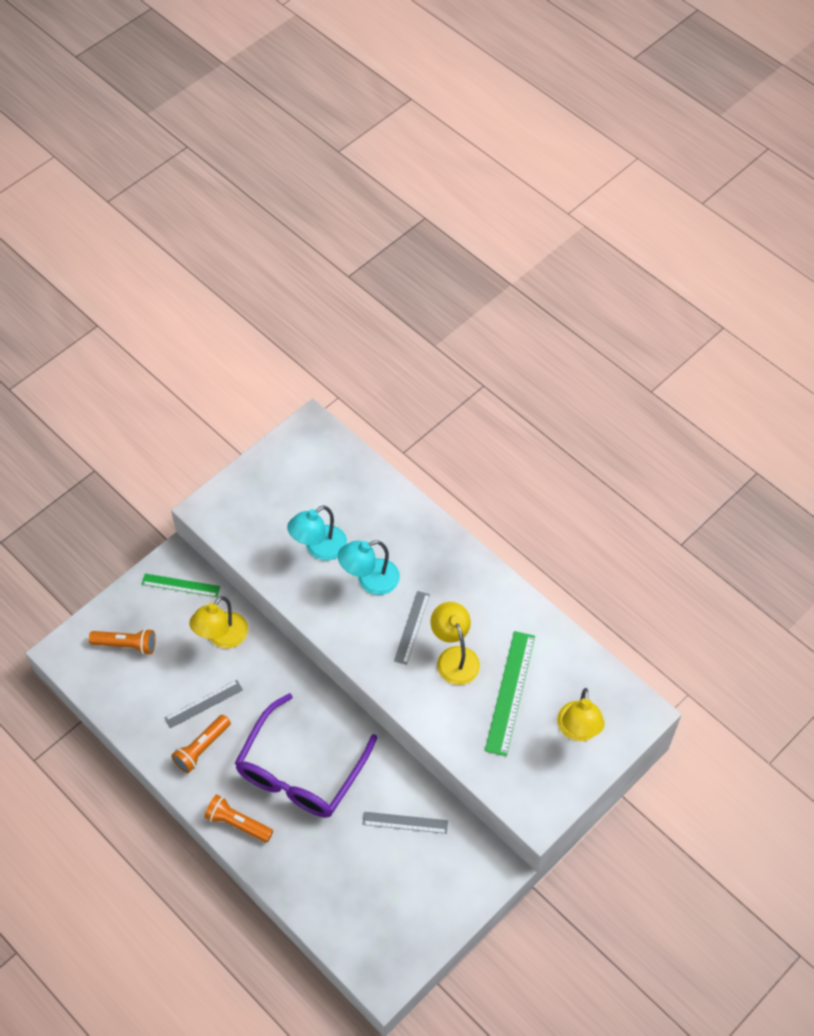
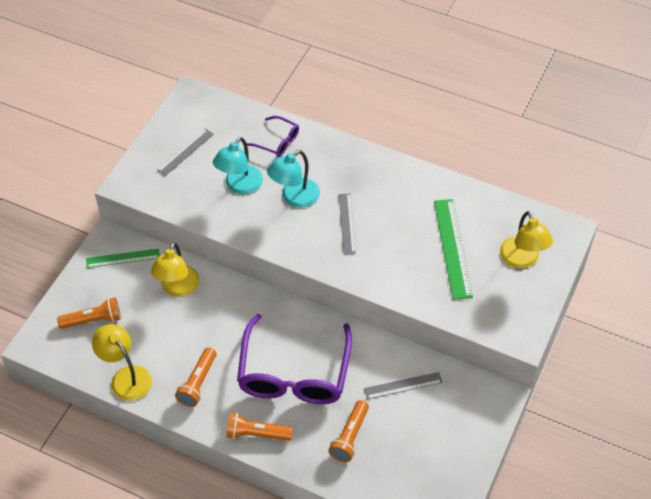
camera: 20 degrees left, 5 degrees down
(203, 703) = (184, 346): grey ruler -> grey ruler (185, 152)
(328, 859) = (349, 437): none -> orange flashlight
(378, 508) = (277, 141): none -> purple glasses
(454, 657) = (393, 235): yellow lamp -> yellow lamp (126, 377)

